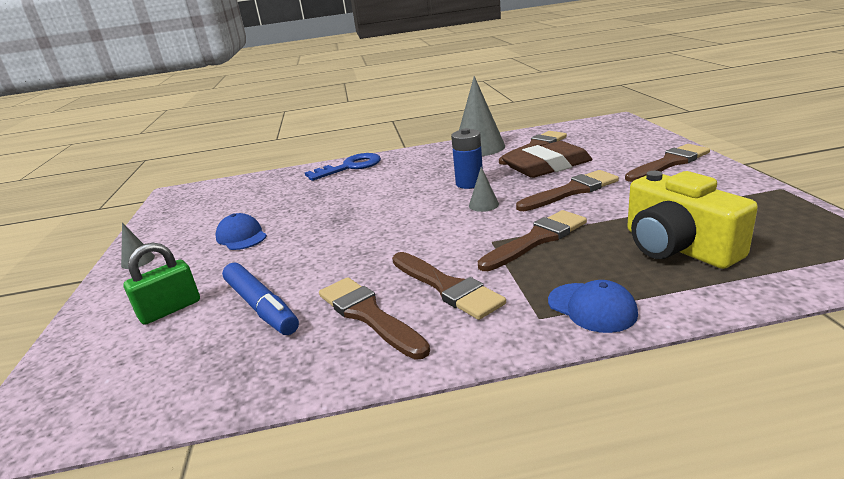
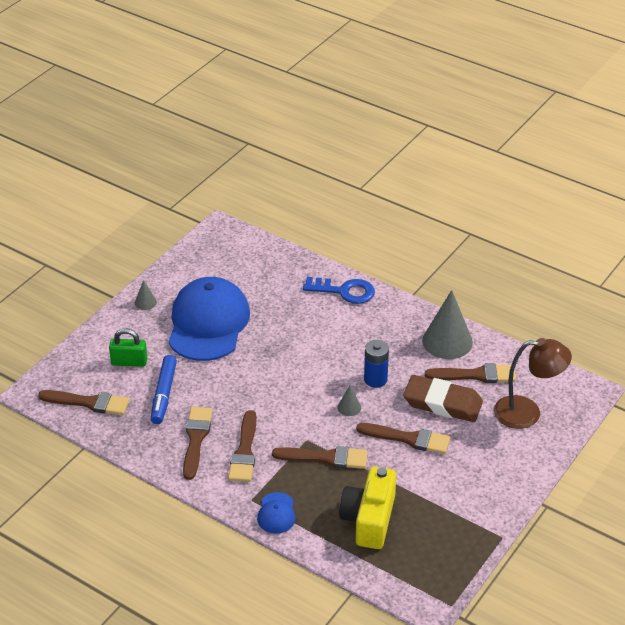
camera: 40 degrees right, 15 degrees up
(241, 236) = (208, 323): blue cap -> blue cap, size x2.36
(609, 141) = (527, 413): none -> brown lamp
(669, 163) = (505, 466): brown brush -> brown brush (89, 403)

